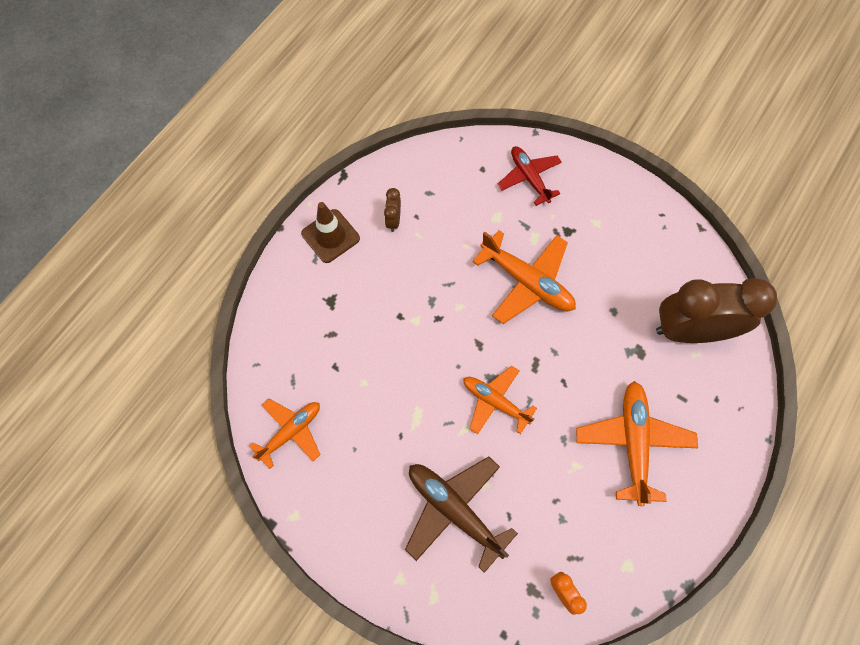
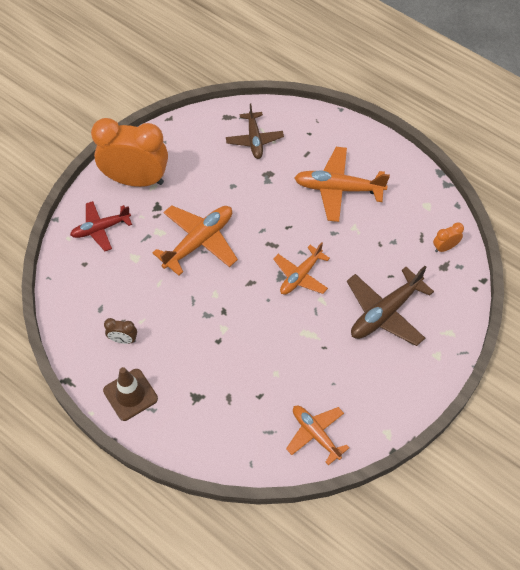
camera: 85 degrees left, 10 degrees down
(602, 203) = (136, 180): none -> orange clock
(690, 330) = (254, 140): brown clock -> brown plane

